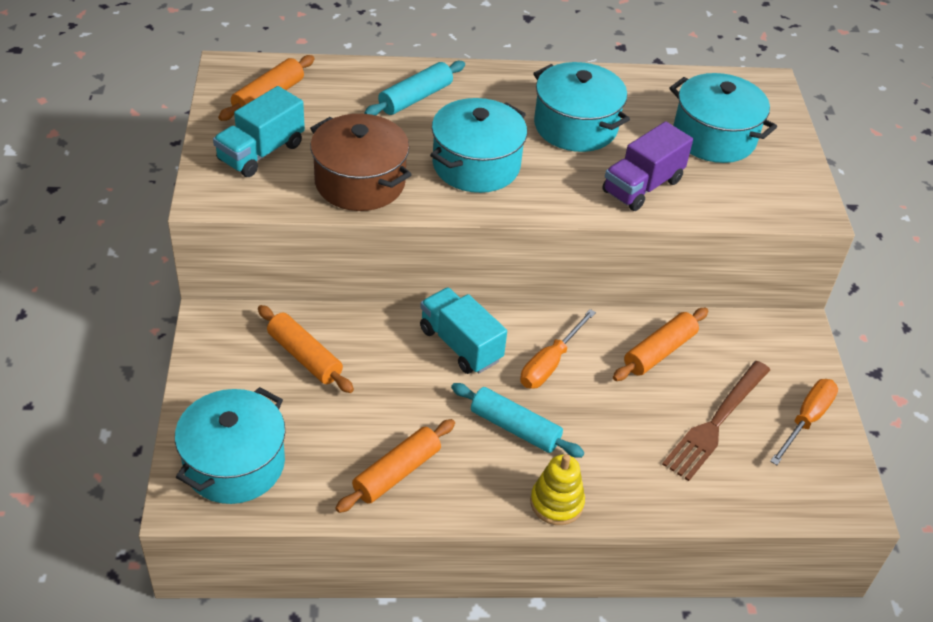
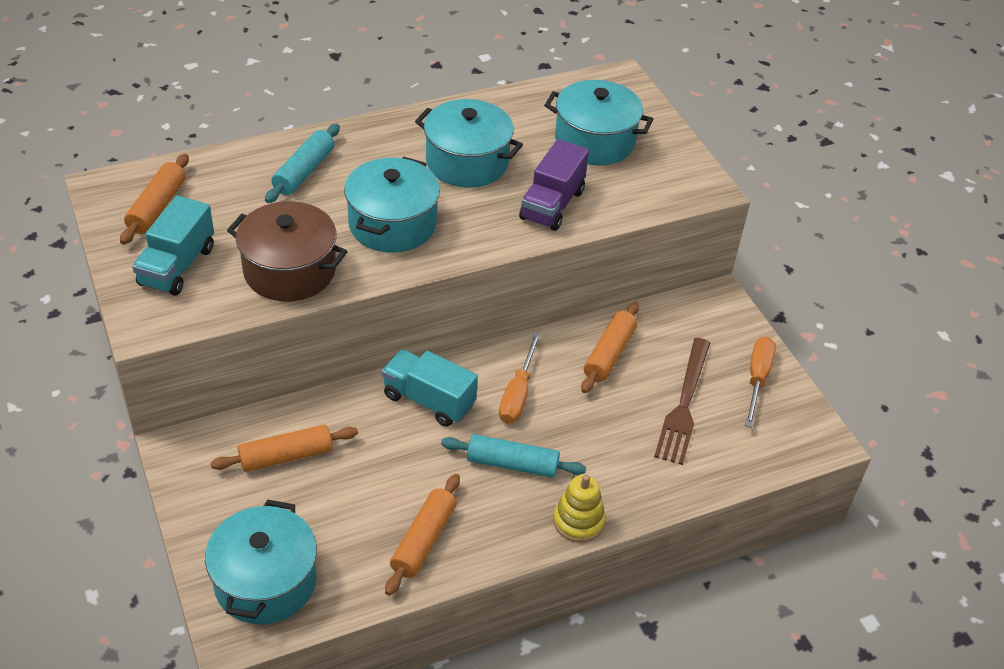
camera: 20 degrees left, 0 degrees up
(304, 356) = (286, 456): orange rolling pin -> orange rolling pin turned 45 degrees counterclockwise

